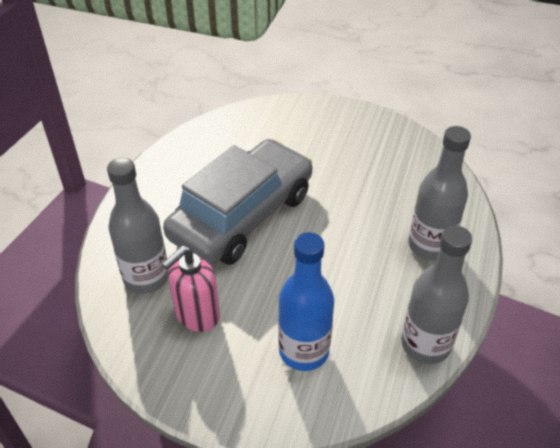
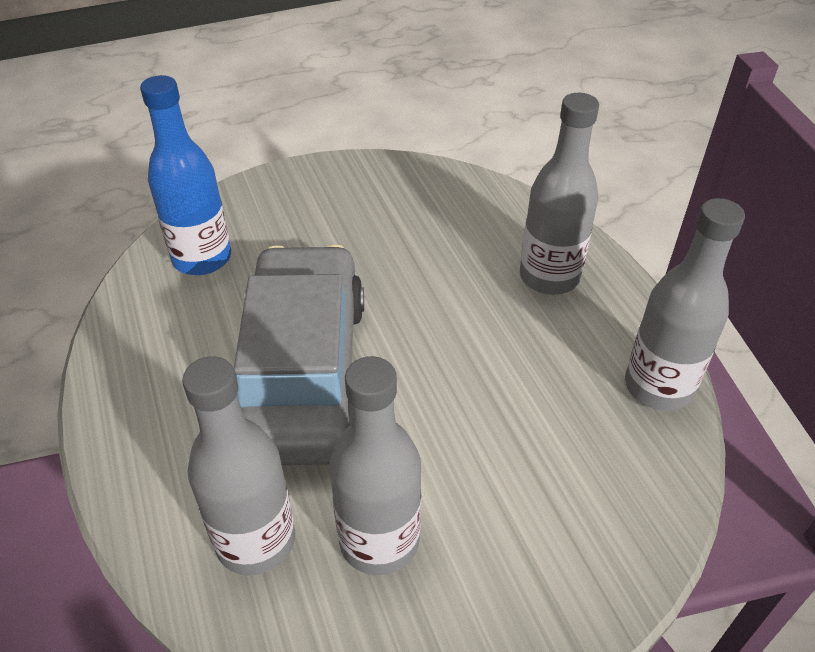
camera: 40 degrees left, 0 degrees up
(197, 315) = (379, 541): pink soap dispenser -> grey bottle
(304, 351) = (550, 488): blue bottle -> blue bottle (202, 258)

